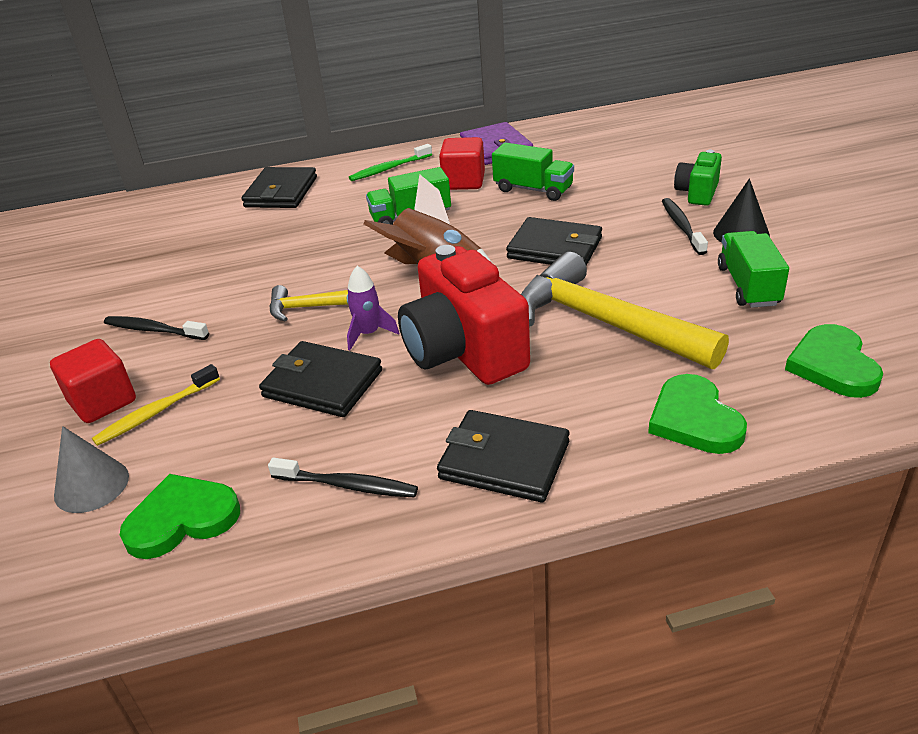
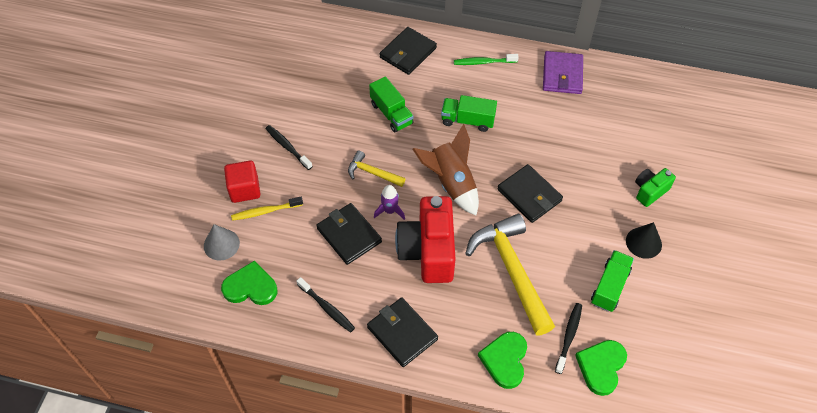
camera: 25 degrees right, 20 degrees up
(464, 182) = (519, 101): red cube -> none
(533, 189) = (555, 132): green truck -> green truck (391, 114)
(682, 227) = (615, 217): black toothbrush -> black toothbrush (568, 337)

